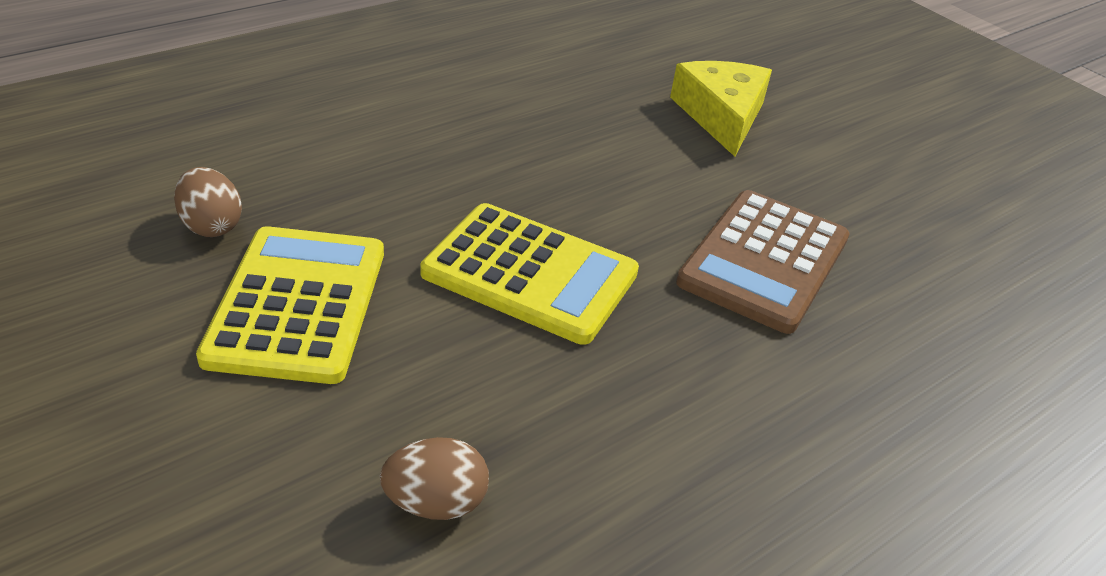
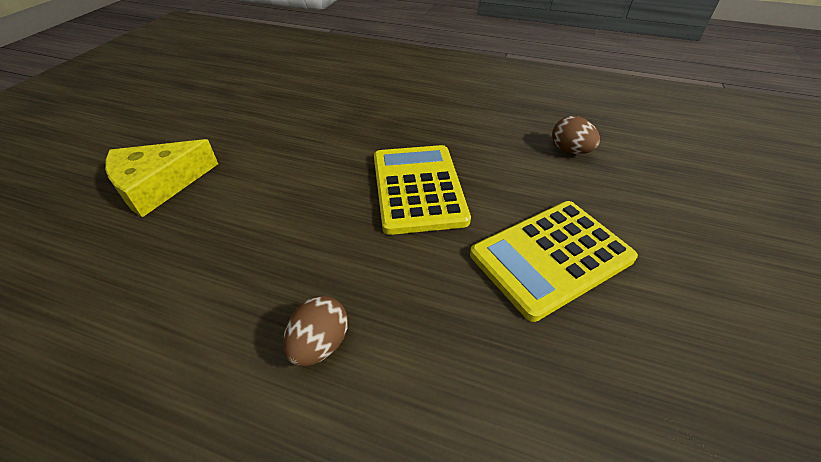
camera: 120 degrees left, 5 degrees up
(212, 225) = (559, 363): brown egg -> brown egg (320, 344)
(764, 261) = (322, 127): brown calculator -> none

